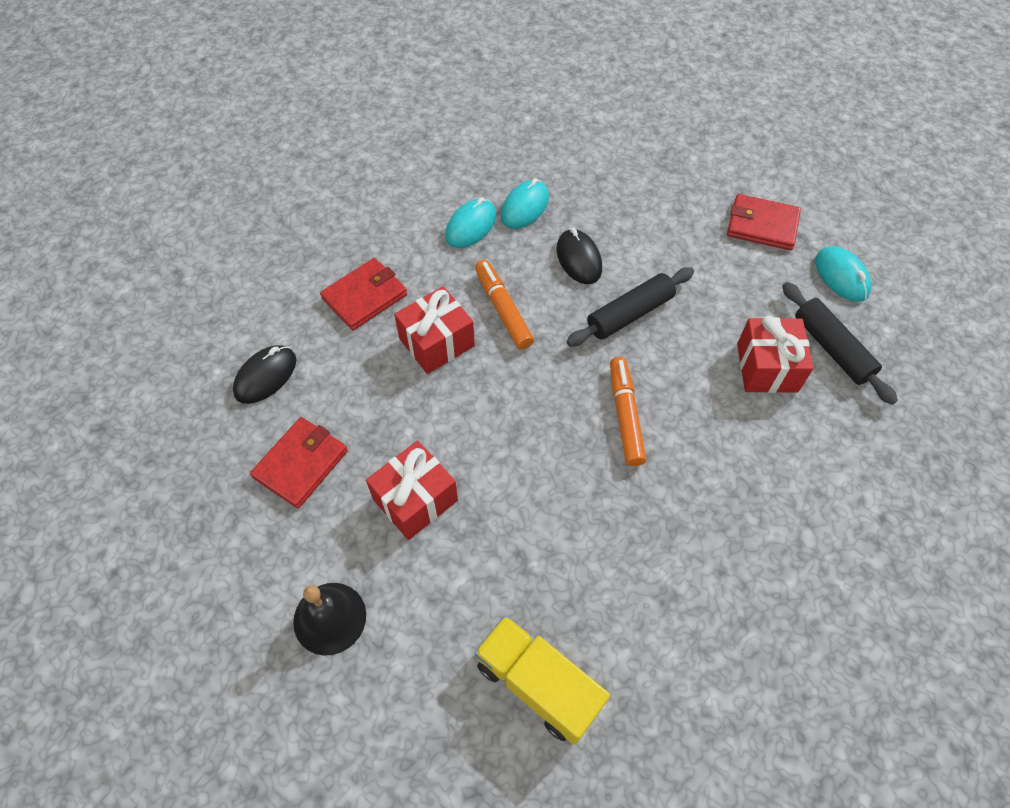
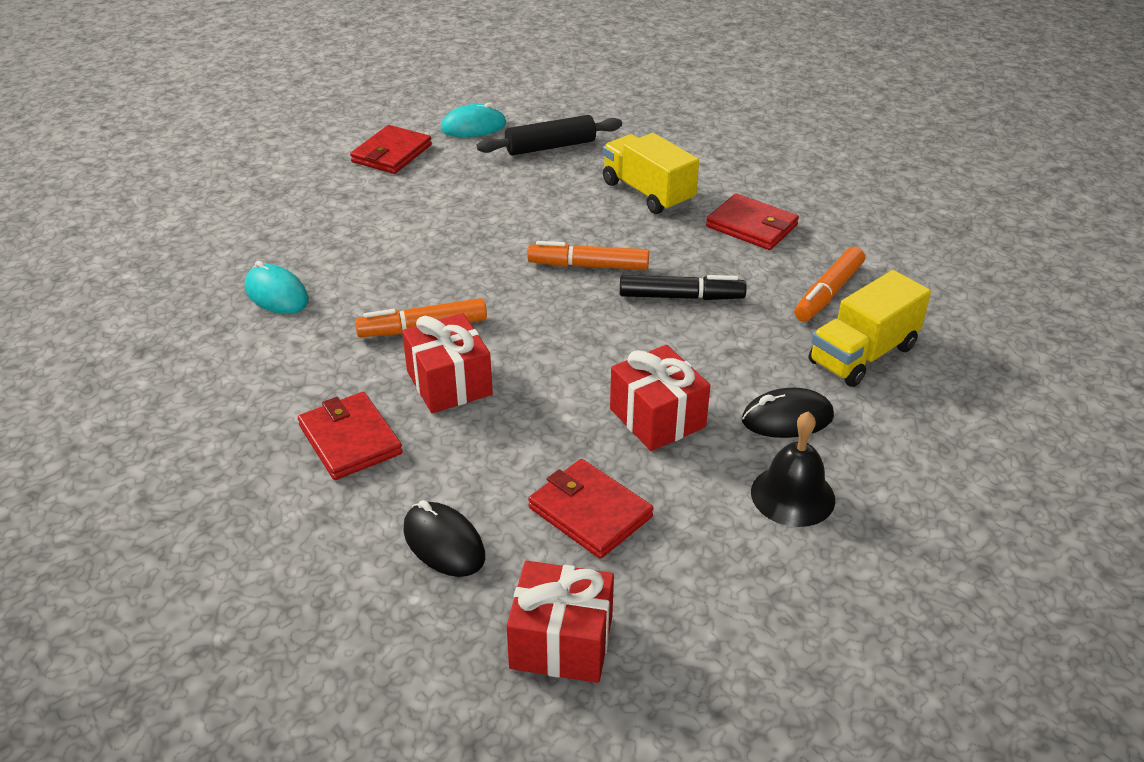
camera: 80 degrees left, 20 degrees down
(471, 226) = (282, 339): turquoise mouse -> none
(578, 259) = (377, 267): black mouse -> black mouse (787, 419)
(595, 502) = (681, 297): none -> black marker
(630, 314) = (466, 245): black rolling pin -> none
(639, 647) = (828, 293): none -> orange marker
(746, 561) = (752, 226): none -> red wallet
(767, 367) = (559, 181): red gift -> red gift (561, 642)
(775, 451) = (647, 193): none -> yellow truck

